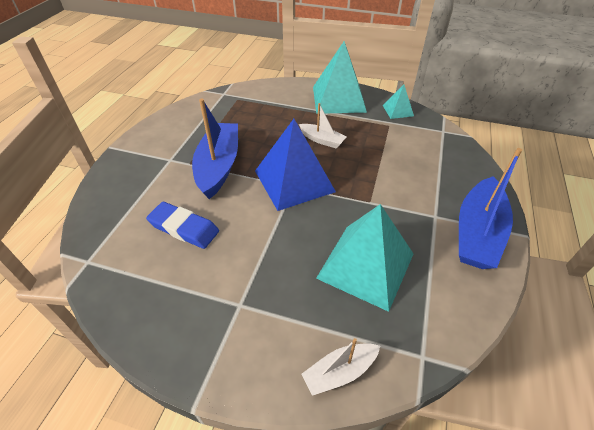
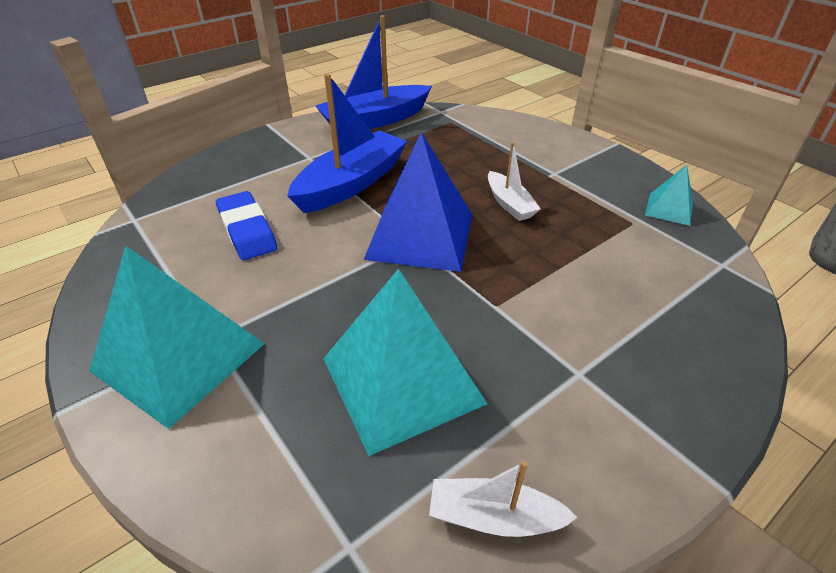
camera: 35 degrees right, 5 degrees down
(338, 99) = (587, 164): turquoise pyramid -> turquoise pyramid (178, 357)
(340, 372) = (227, 485): white boat -> white boat (494, 517)
(477, 233) = (629, 434): blue boat -> blue boat (375, 120)

